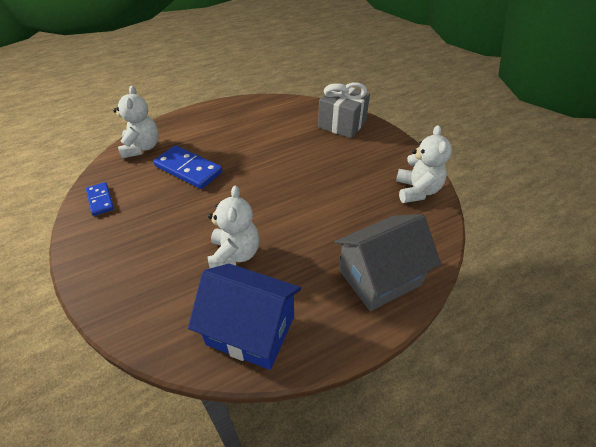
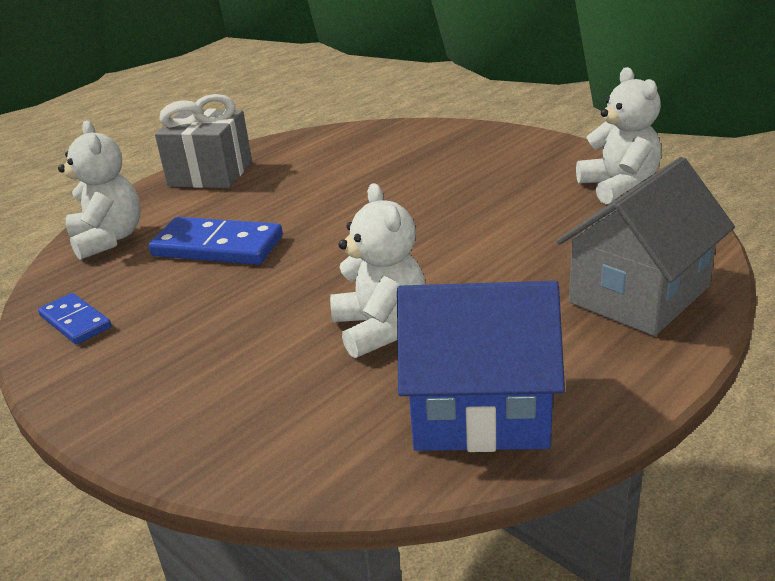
camera: 15 degrees left, 15 degrees down
(342, 124) = (443, 140): grey gift -> grey gift (210, 174)

